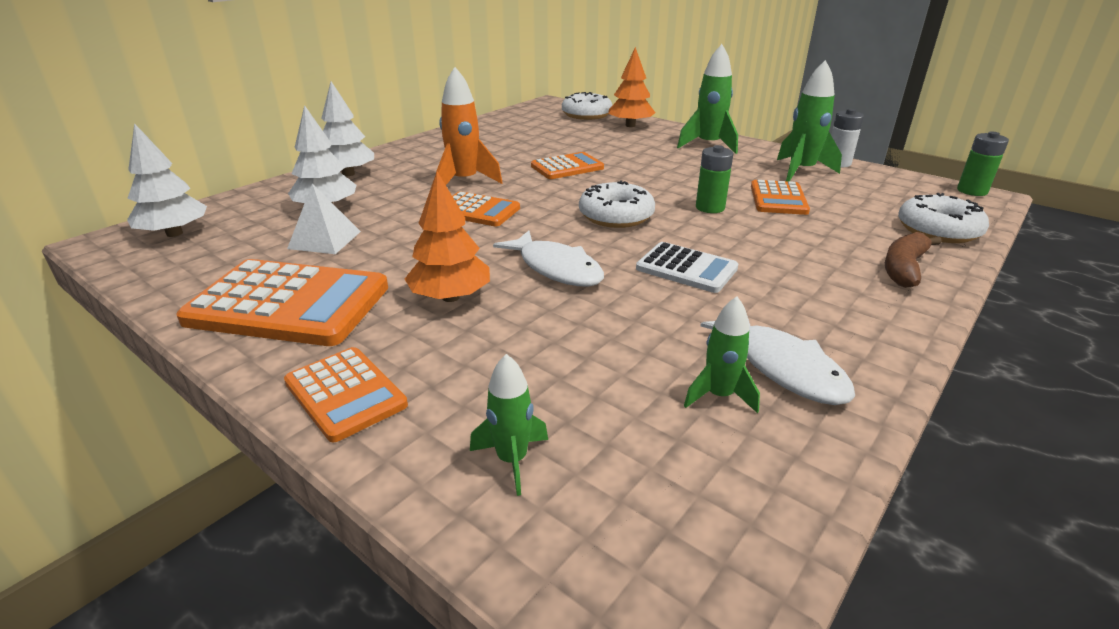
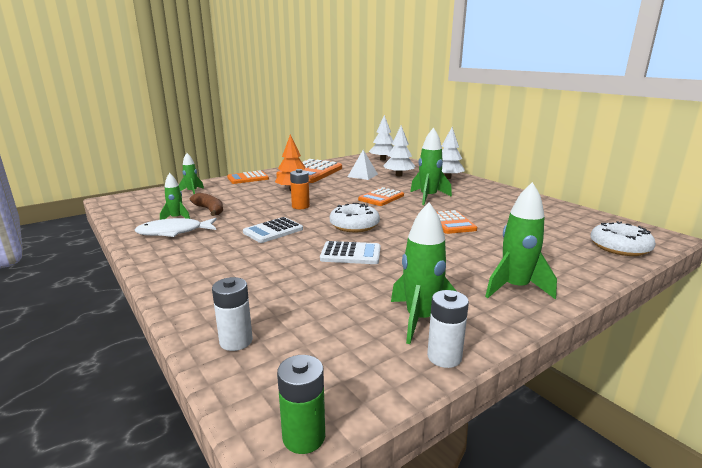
camera: 105 degrees right, 10 degrees down
(464, 181) = (428, 197): orange rocket -> green rocket
(556, 268) = (300, 206): white fish -> orange battery
(630, 125) = (584, 261): orange tree -> none
(710, 207) = (350, 254): green battery -> white calculator
(778, 199) = (353, 284): orange calculator -> none
(904, 268) = (203, 294): brown banana -> brown banana (210, 210)
(938, 230) = (236, 341): white donut -> white battery

